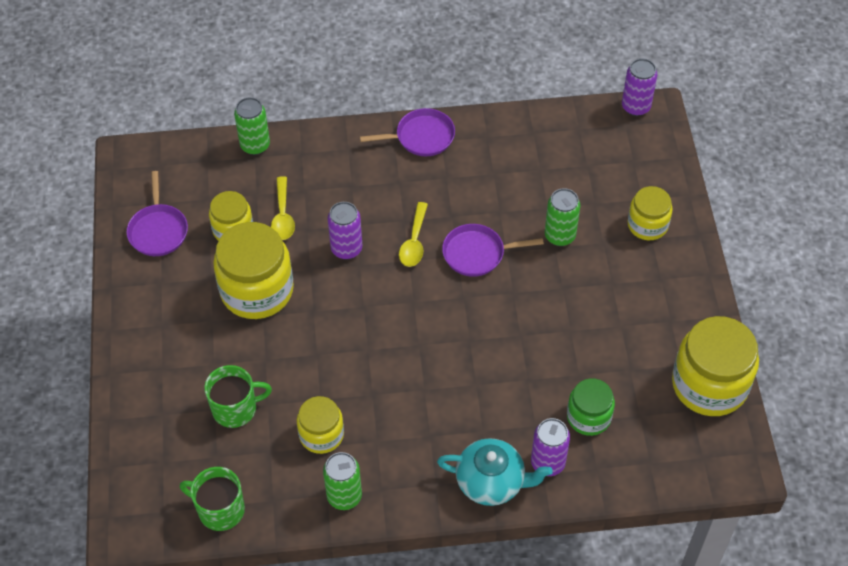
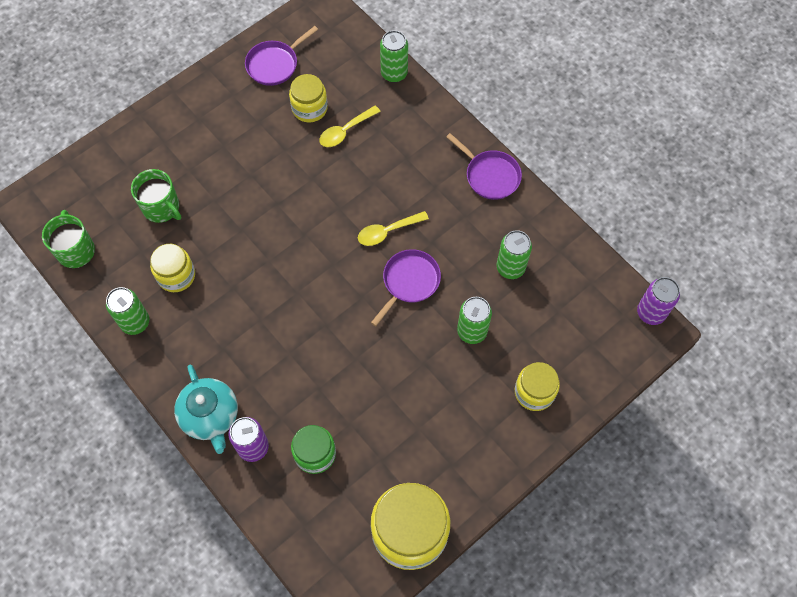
camera: 55 degrees right, 10 degrees up
(257, 290) = (269, 157): yellow jar -> none
(346, 249) = (347, 190): purple can -> none
(477, 253) = (409, 282): purple pan -> purple pan turned 75 degrees clockwise
(521, 174) = (510, 267): none -> green can

